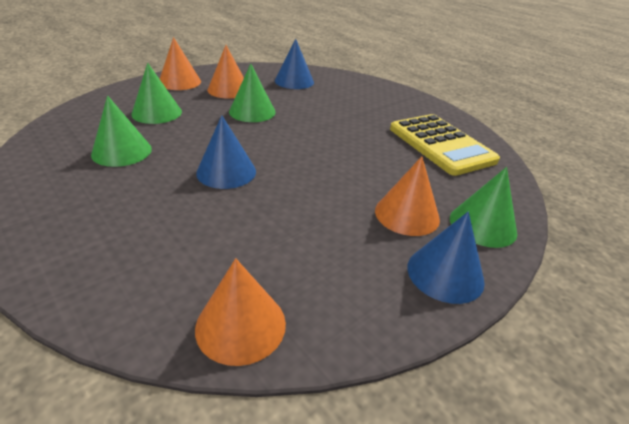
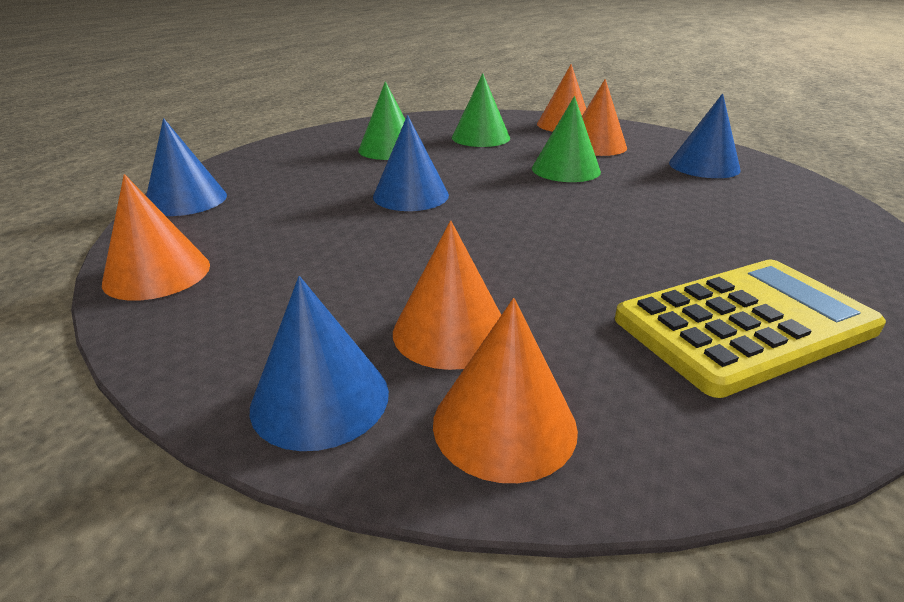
camera: 65 degrees right, 5 degrees down
(86, 286) = (186, 200): none -> blue cone
(441, 145) = (744, 324): yellow calculator -> yellow calculator turned 150 degrees counterclockwise
(482, 225) = (504, 424): green cone -> orange cone

